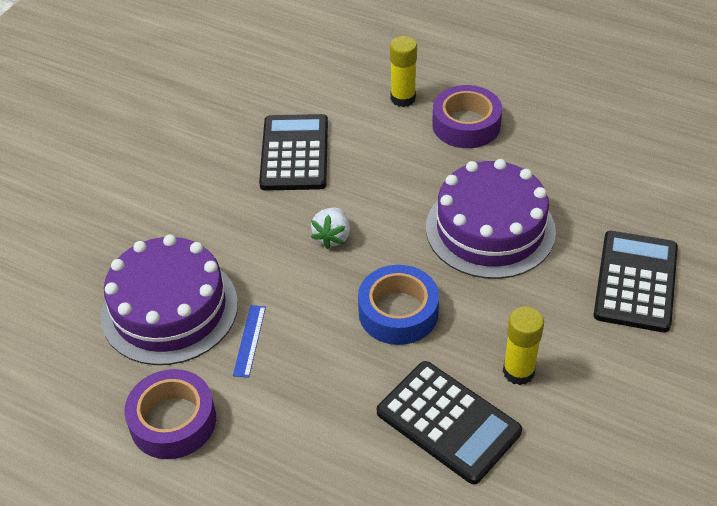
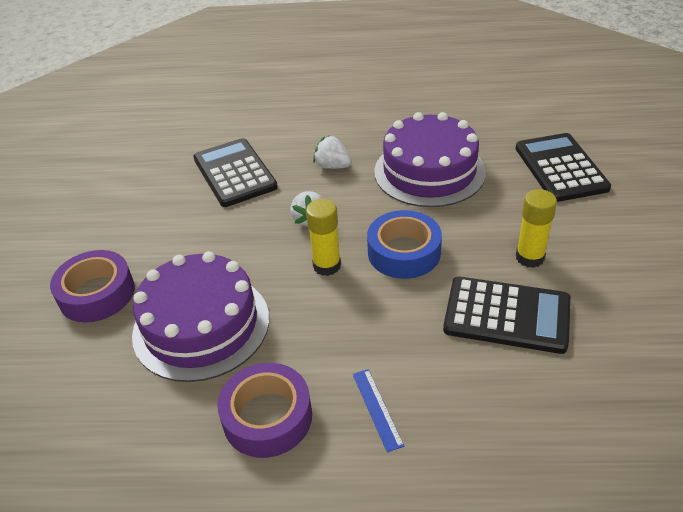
camera: 25 degrees left, 5 degrees down
(250, 340) = (293, 321): blue ruler -> blue ruler (377, 408)
(395, 183) = (332, 166): none -> white strawberry
(403, 98) = (296, 111): yellow glue stick -> yellow glue stick (327, 266)
(466, 125) = (358, 113): purple tape -> purple tape (97, 294)

